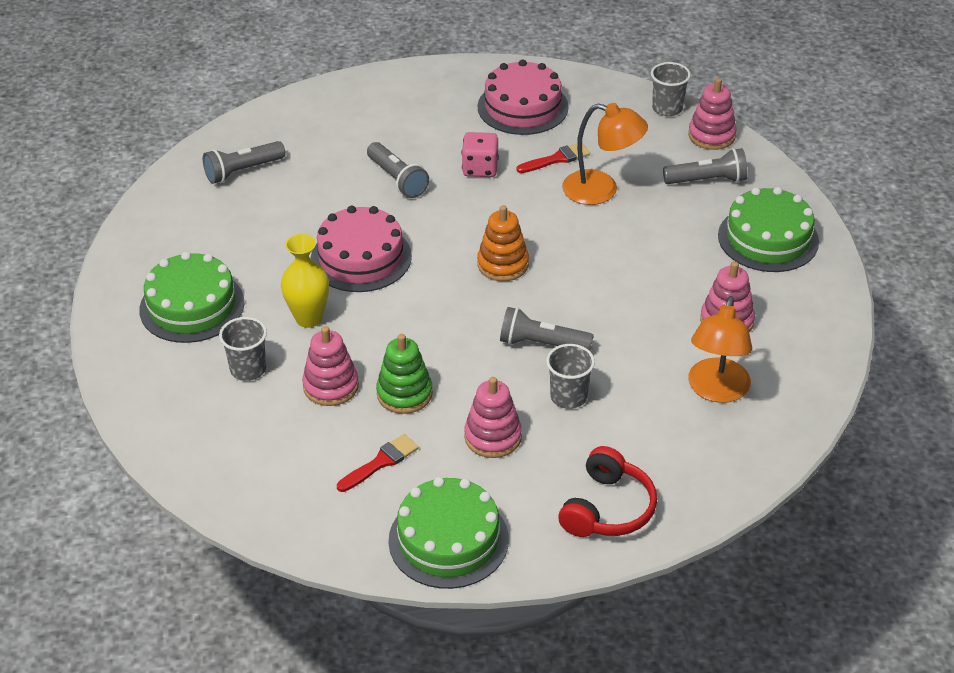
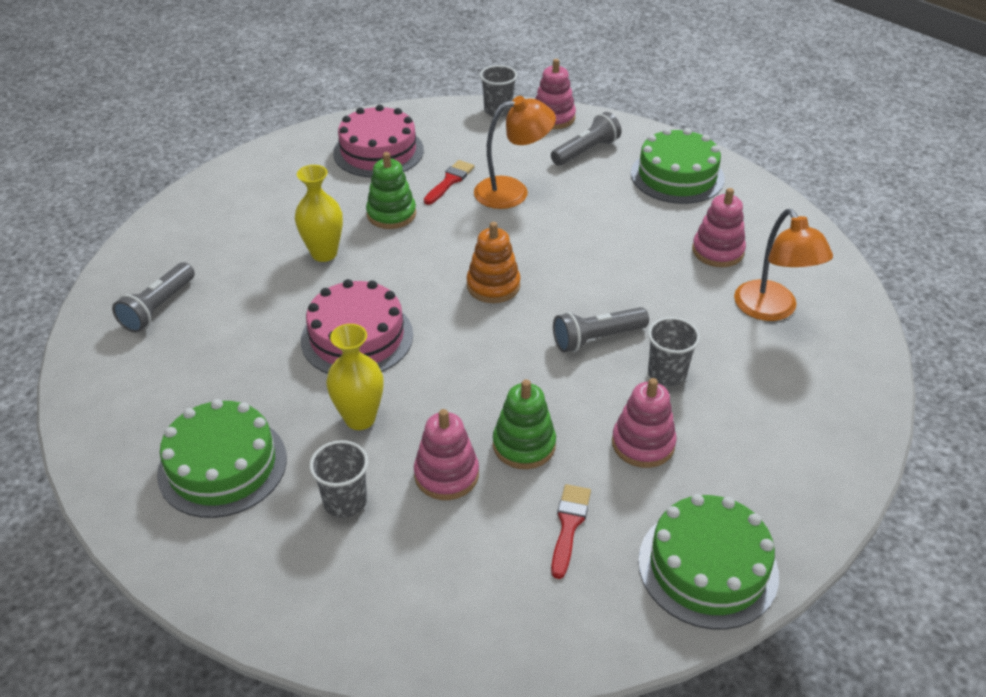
camera: 35 degrees left, 0 degrees up
(397, 179) = (324, 253): grey flashlight -> yellow vase
(480, 168) = (391, 214): pink dice -> green stacking toy
(608, 508) = (803, 456): red headphones -> none

